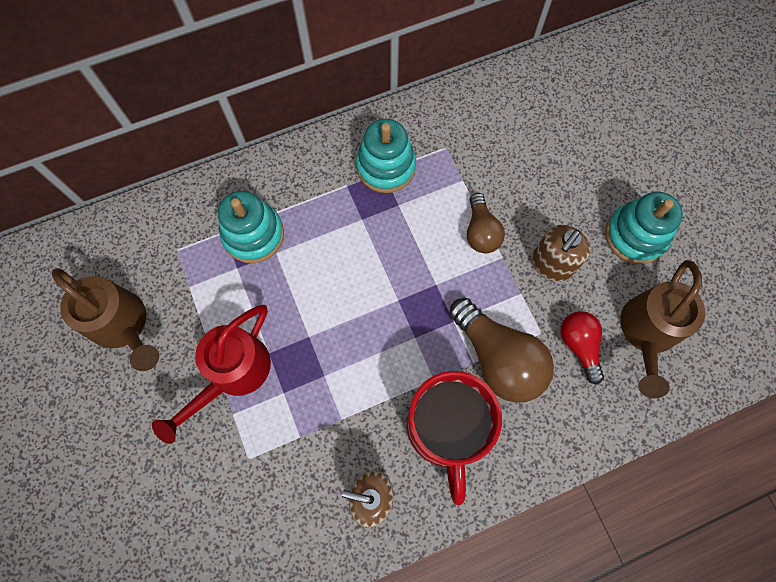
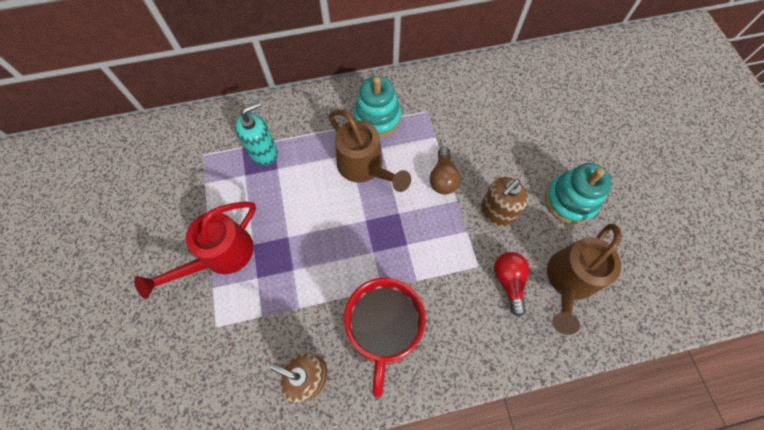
camera: 10 degrees right, 5 degrees down
(123, 325) = (147, 204): brown watering can -> brown watering can (364, 167)
(253, 235) = (263, 152): turquoise stacking toy -> turquoise soap dispenser
(498, 358) = (438, 280): brown light bulb -> none

